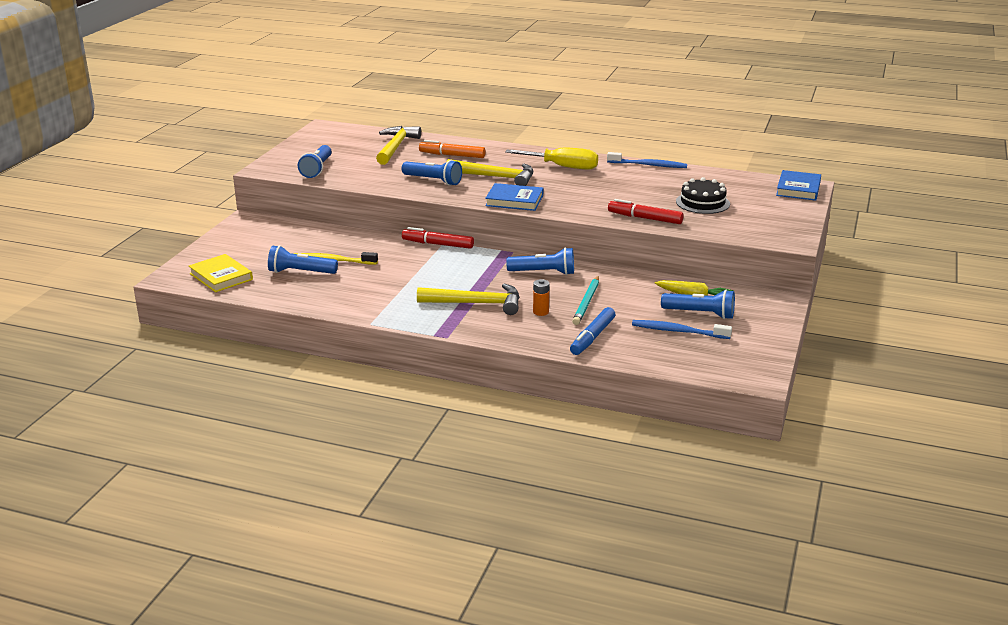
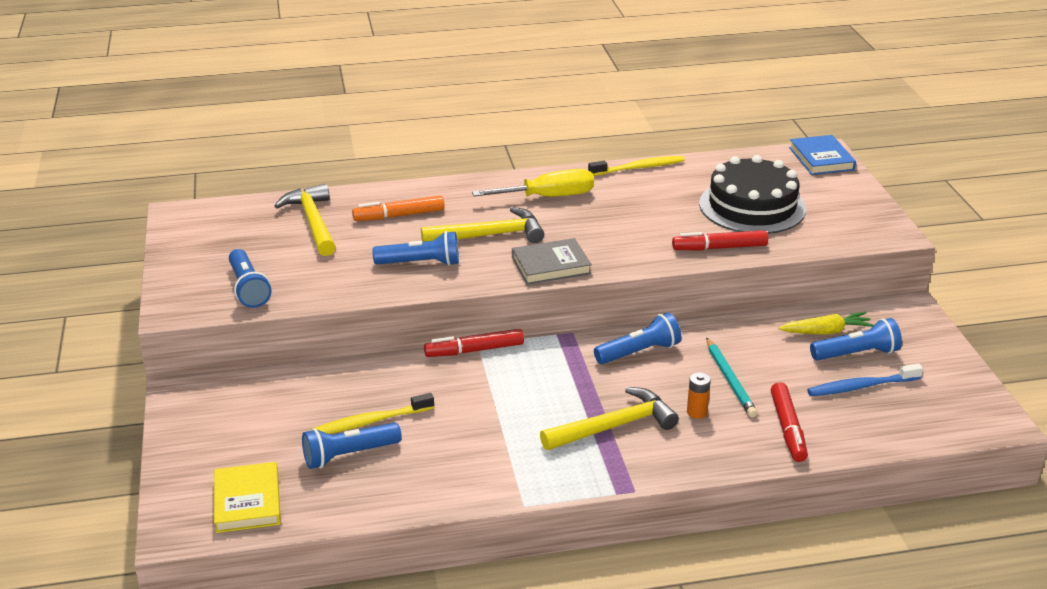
camera: 30 degrees left, 5 degrees up
(221, 276) = (247, 501): yellow book -> yellow book turned 60 degrees clockwise
(514, 200) = (551, 265): blue book -> grey book
(592, 337) = (788, 428): blue marker -> red marker
(648, 165) = (638, 168): blue toothbrush -> yellow toothbrush
(702, 202) = (752, 206): black cake -> black cake, size x1.61

